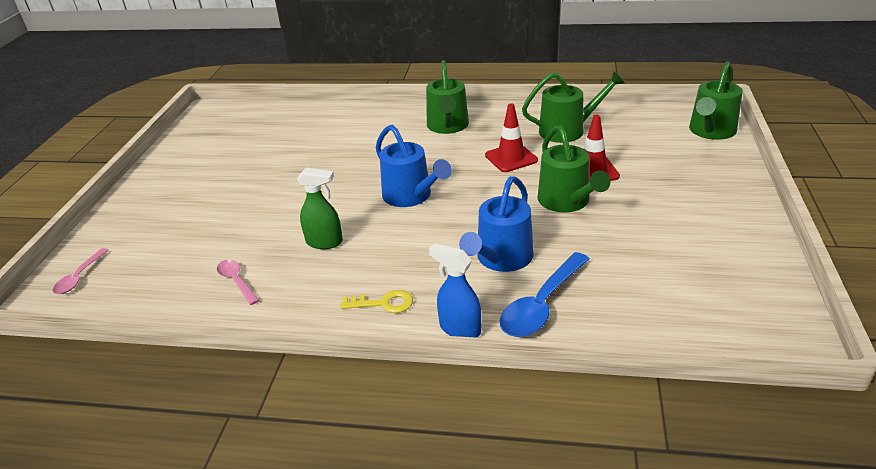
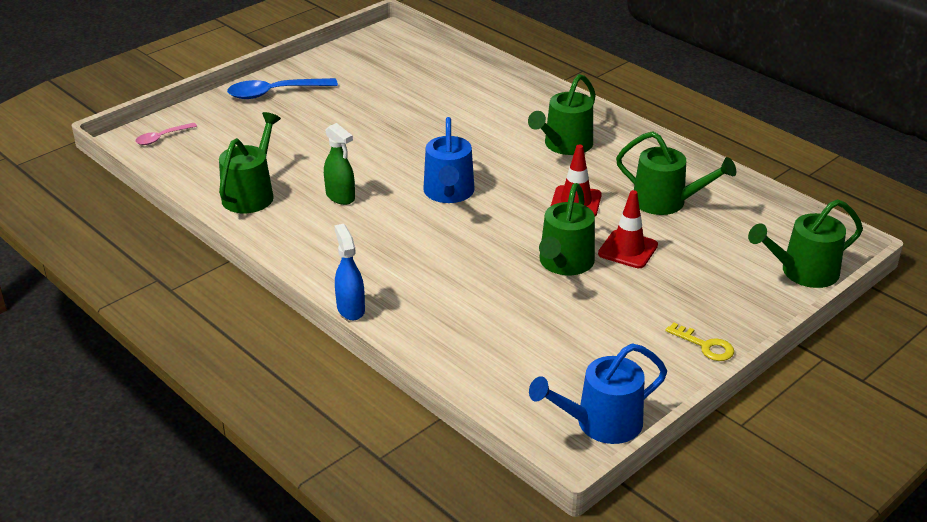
camera: 35 degrees right, 0 degrees up
(236, 281) = (251, 194): pink spoon -> green watering can
(383, 303) = (324, 263): yellow key -> yellow key (705, 346)
(501, 258) = (447, 278): blue watering can -> blue watering can (601, 423)
(542, 305) = (427, 326): blue spoon -> blue spoon (274, 93)

